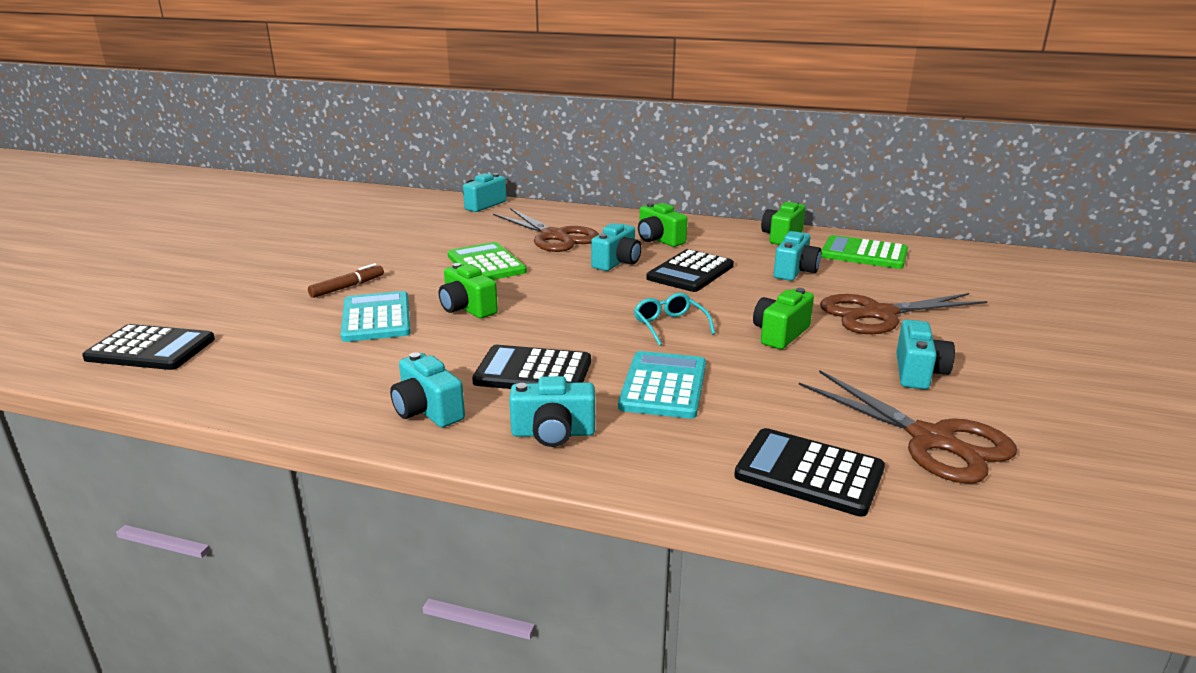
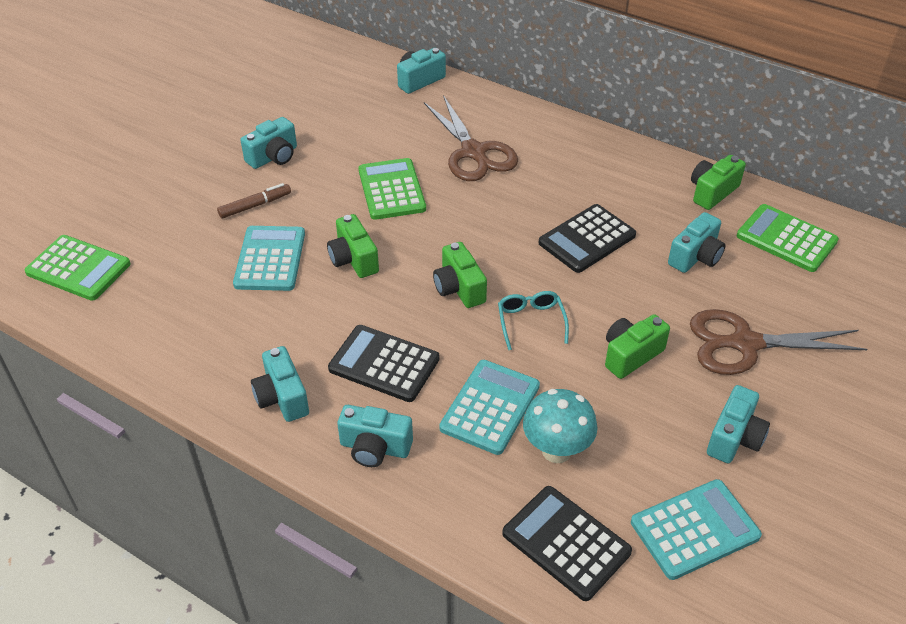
camera: 15 degrees right, 20 degrees up
(151, 349) = (78, 268): black calculator -> green calculator
(617, 262) = (520, 209): turquoise camera -> turquoise camera (273, 157)
(659, 240) = (578, 176): green camera -> green camera (459, 288)
(752, 406) = (556, 450): none -> turquoise mushroom
(932, 440) = (694, 529): brown scissors -> turquoise calculator

